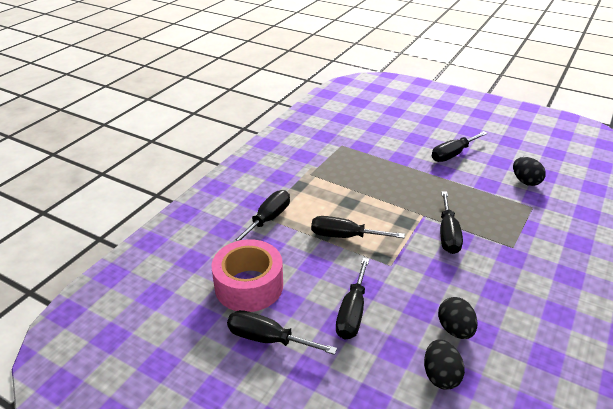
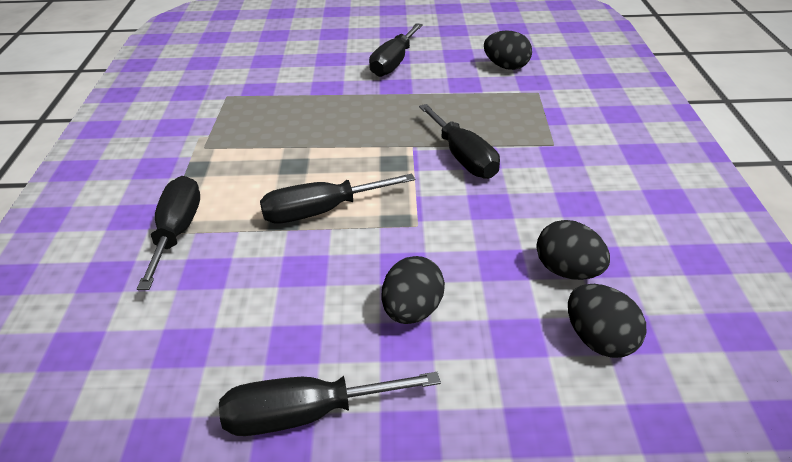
camera: 30 degrees left, 0 degrees up
(249, 286) = (212, 346): pink tape -> none
(352, 312) = (412, 312): black screwdriver -> black egg

